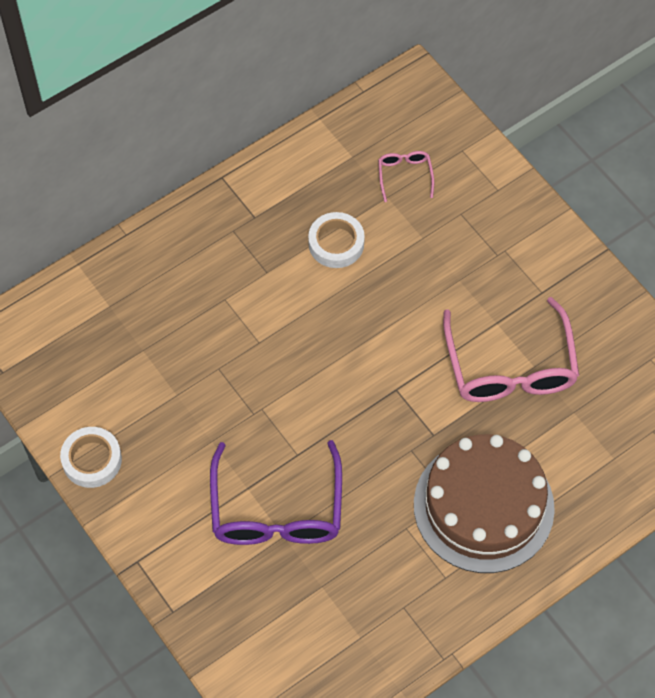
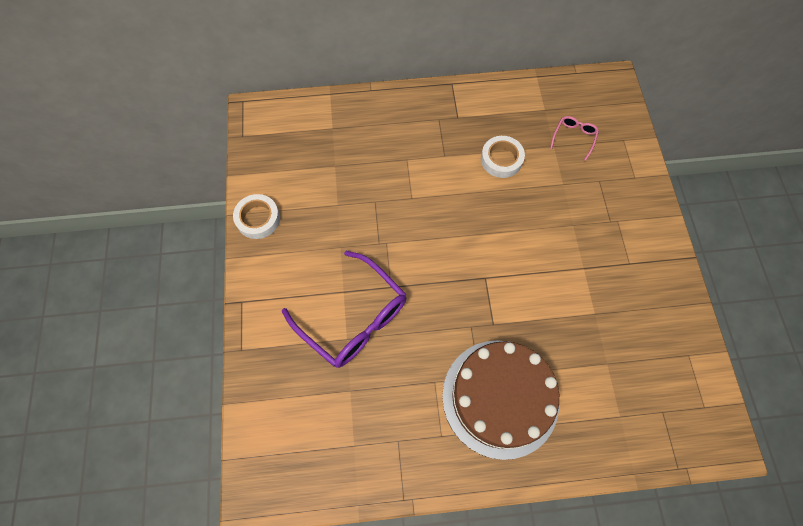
camera: 30 degrees right, 5 degrees up
(277, 510) = (353, 318): purple glasses -> purple glasses turned 75 degrees counterclockwise
(510, 366) = (577, 304): pink glasses -> none

